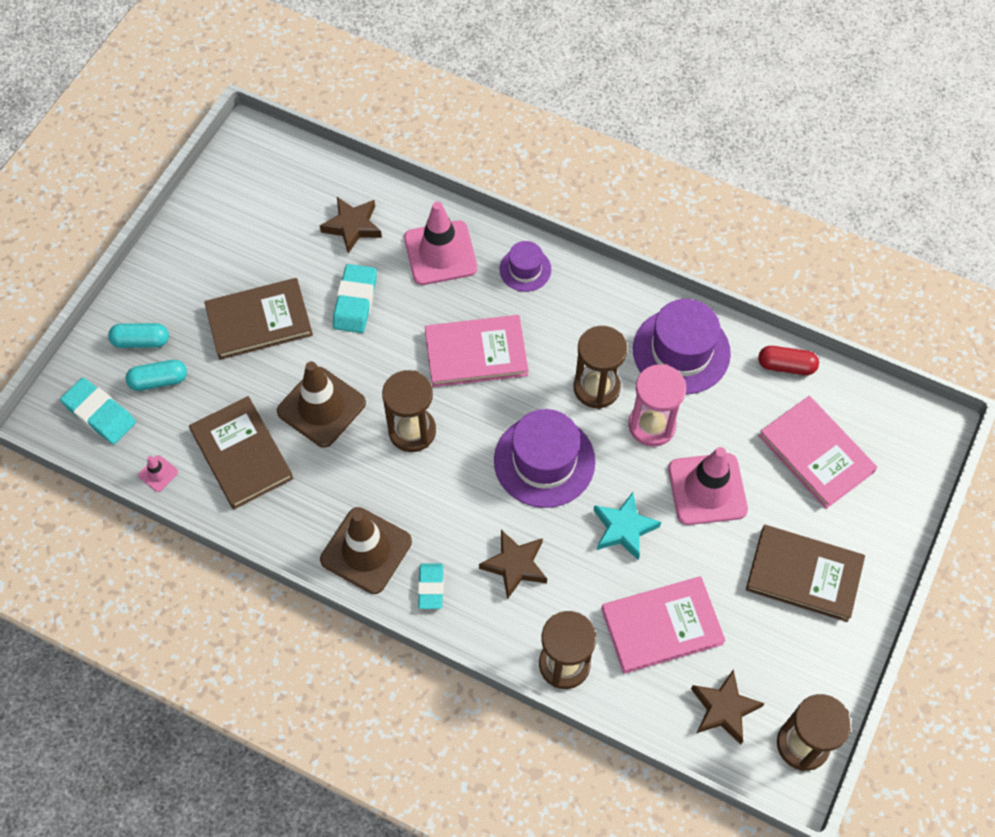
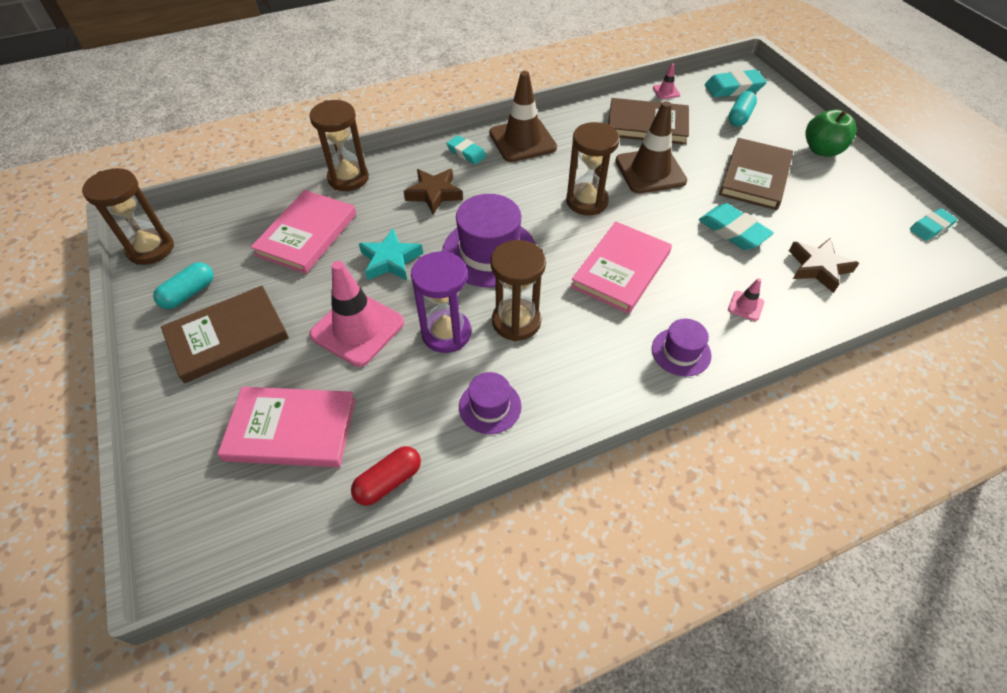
camera: 130 degrees right, 10 degrees down
(141, 341) = (780, 122): turquoise capsule -> turquoise capsule (189, 293)
(168, 288) = (822, 150): none -> green apple
(231, 173) = (930, 227): none -> turquoise eraser
(440, 253) = (745, 306): pink traffic cone -> pink traffic cone, size x0.44
(652, 425) = (446, 333): pink hourglass -> purple hourglass
(681, 351) = (490, 406): purple hat -> purple hat, size x0.55
(724, 709) = (223, 228): brown star -> none

